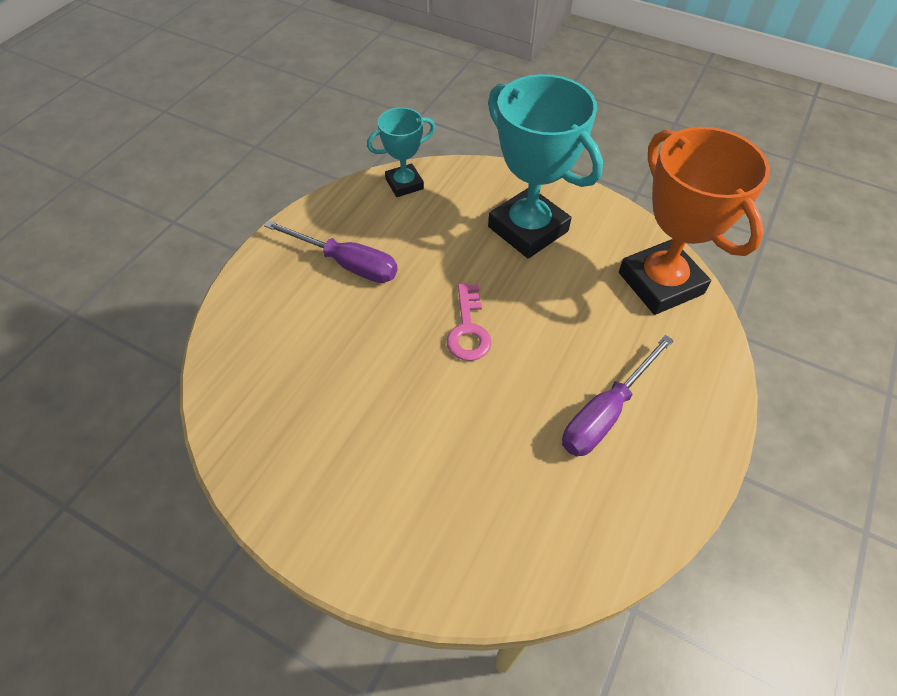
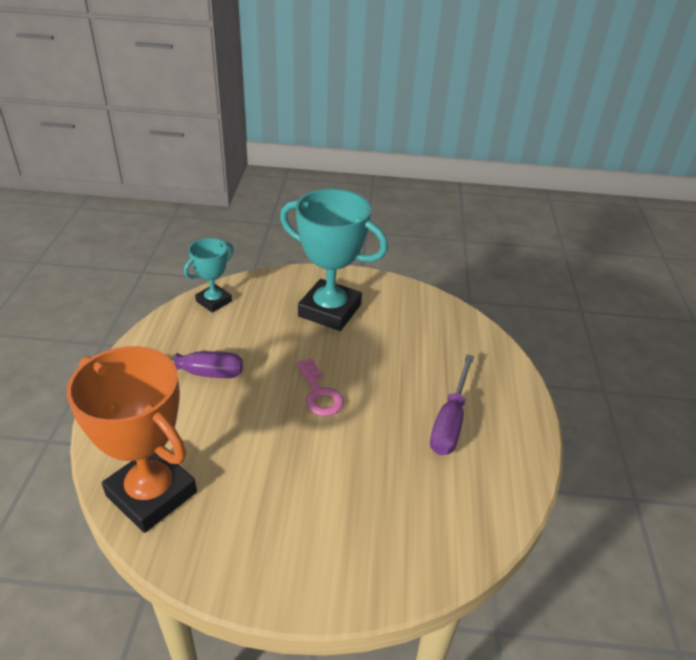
camera: 25 degrees left, 15 degrees down
(660, 283) = (444, 323): orange trophy -> orange trophy (151, 494)

